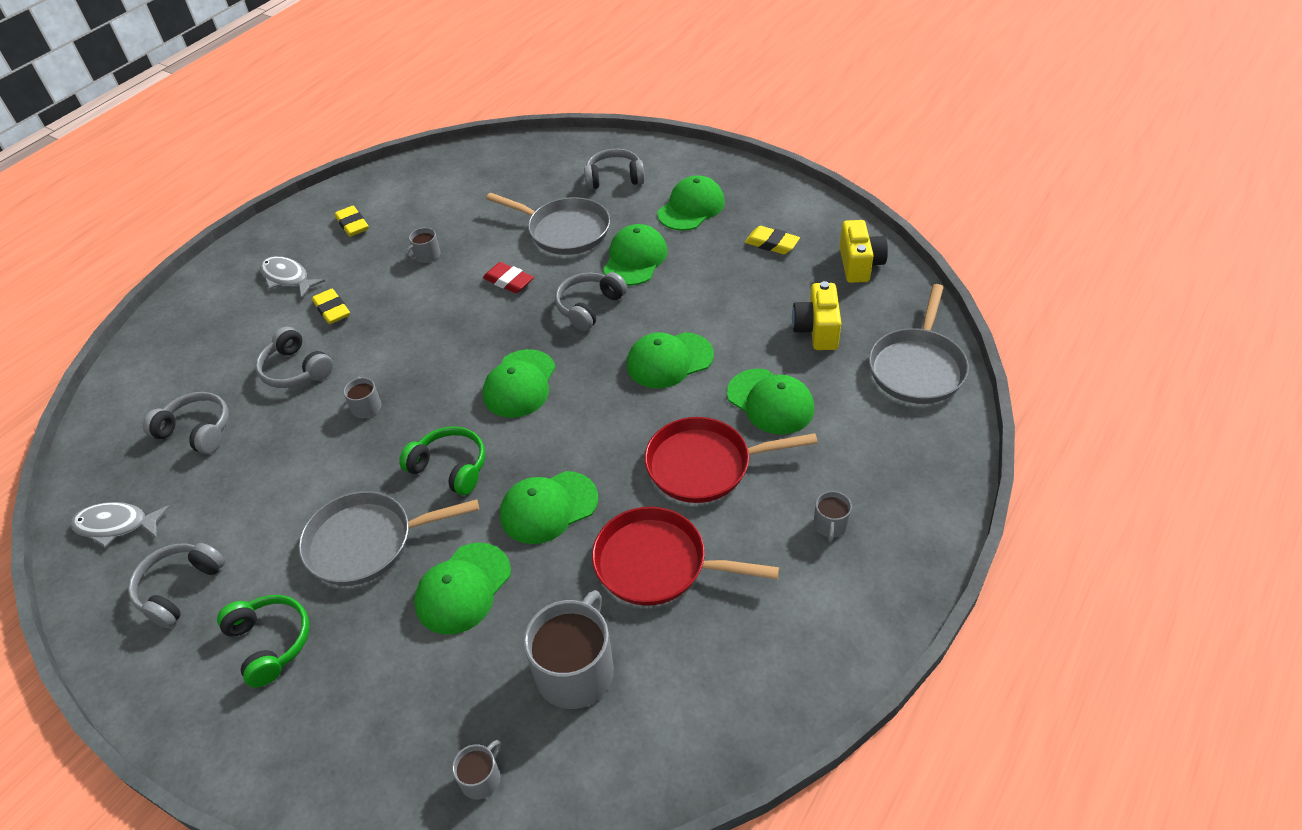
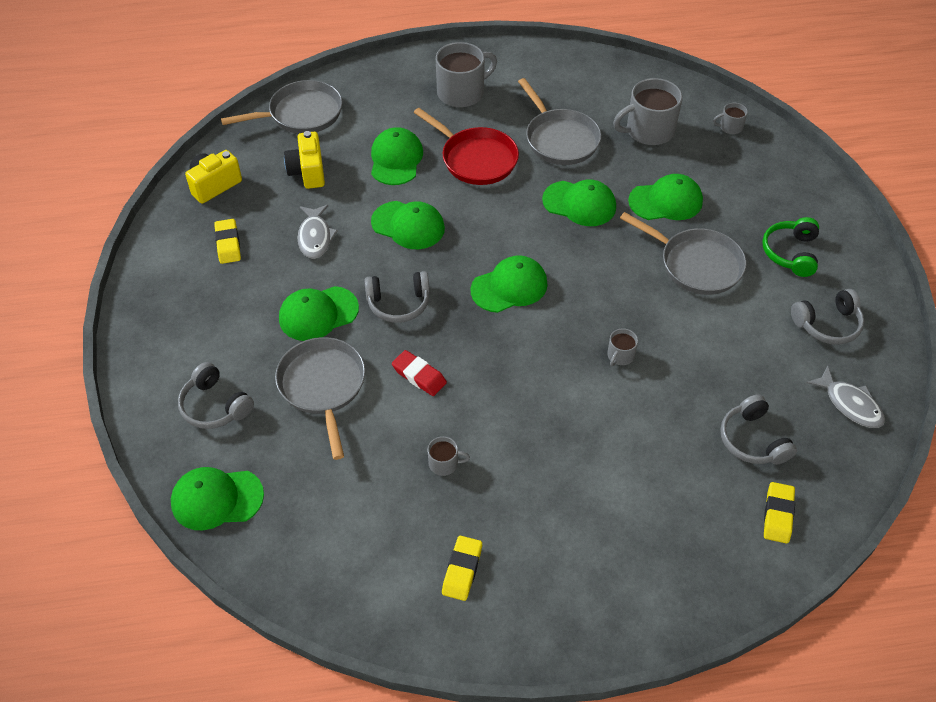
camera: 135 degrees left, 5 degrees up
(287, 278) = (573, 550): grey fish -> grey fish (315, 237)
(296, 370) = (643, 434): grey headphones -> none
(332, 310) = (568, 473): yellow eraser -> yellow eraser (778, 515)
(450, 467) = (608, 269): green headphones -> none
(508, 281) = (419, 376): red eraser -> red eraser turned 45 degrees counterclockwise
(657, 563) = (559, 139): red pan -> grey pan
(691, 208) = (218, 321): green cap -> green cap (217, 499)
(817, 330) = (308, 172): yellow camera -> yellow camera turned 120 degrees clockwise
(830, 525) = (462, 93): grey mug -> grey mug, size x2.09

